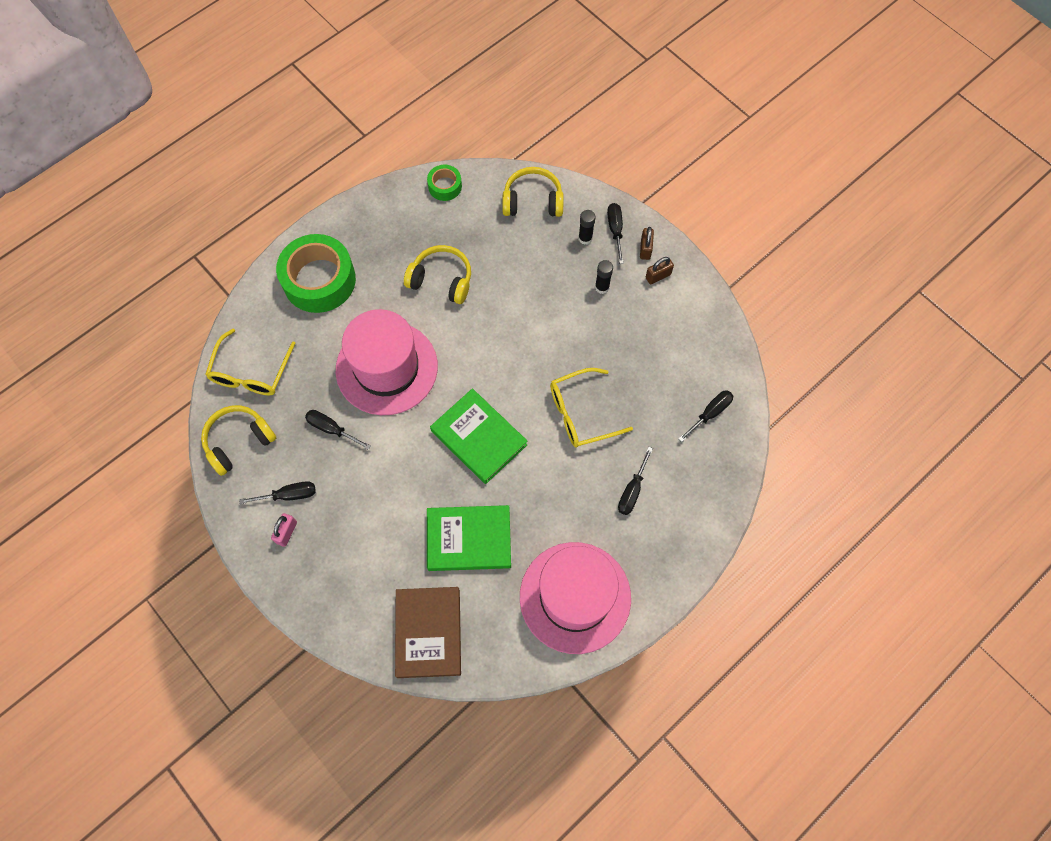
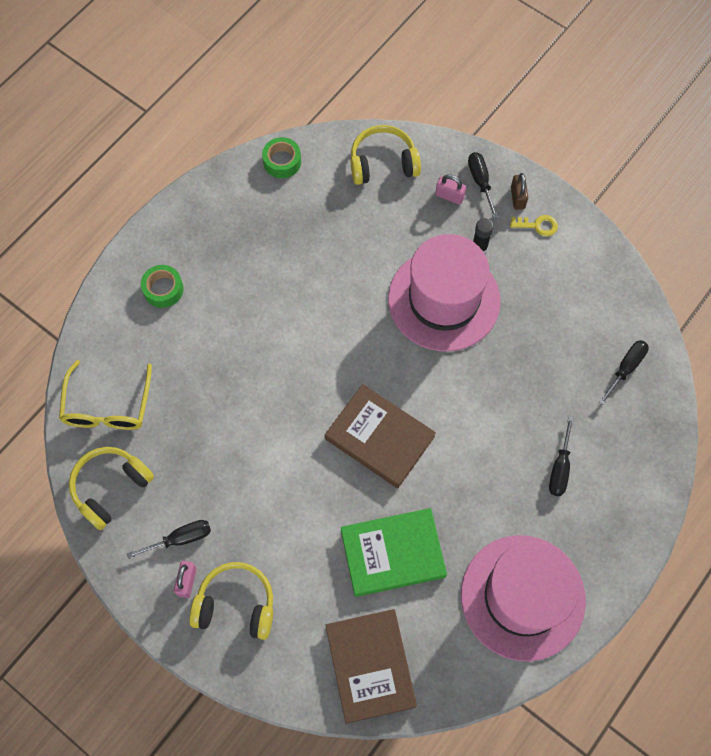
camera: 10 degrees left, 0 degrees up
(319, 280) = (163, 289): green tape -> green tape, size x0.48
(331, 429) = (213, 455): black screwdriver -> none
(386, 368) = (260, 376): pink hat -> pink hat (444, 300)
(441, 280) = (300, 267): yellow headphones -> yellow headphones (236, 604)
(479, 437) = (379, 437): green book -> brown book
(581, 413) = (486, 391): yellow glasses -> none
(585, 238) = (449, 196): black glue stick -> pink padlock
(658, 276) = (537, 225): brown padlock -> yellow key

